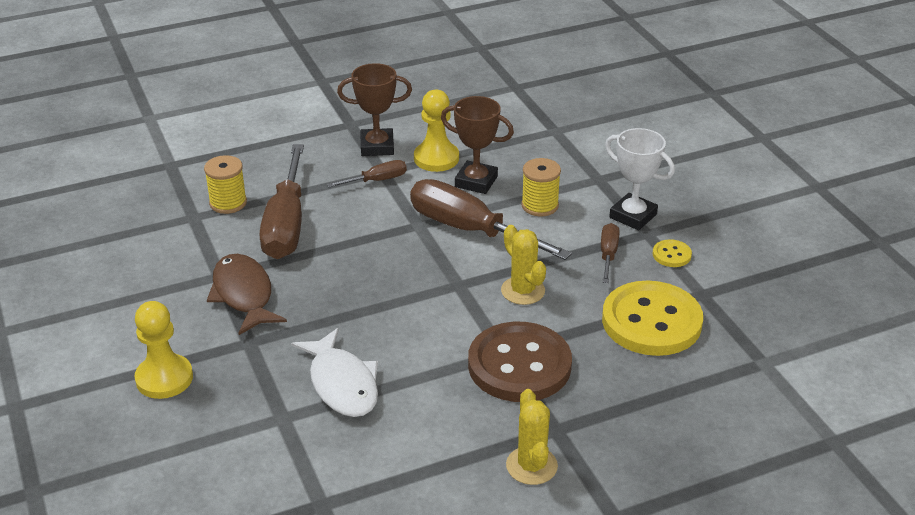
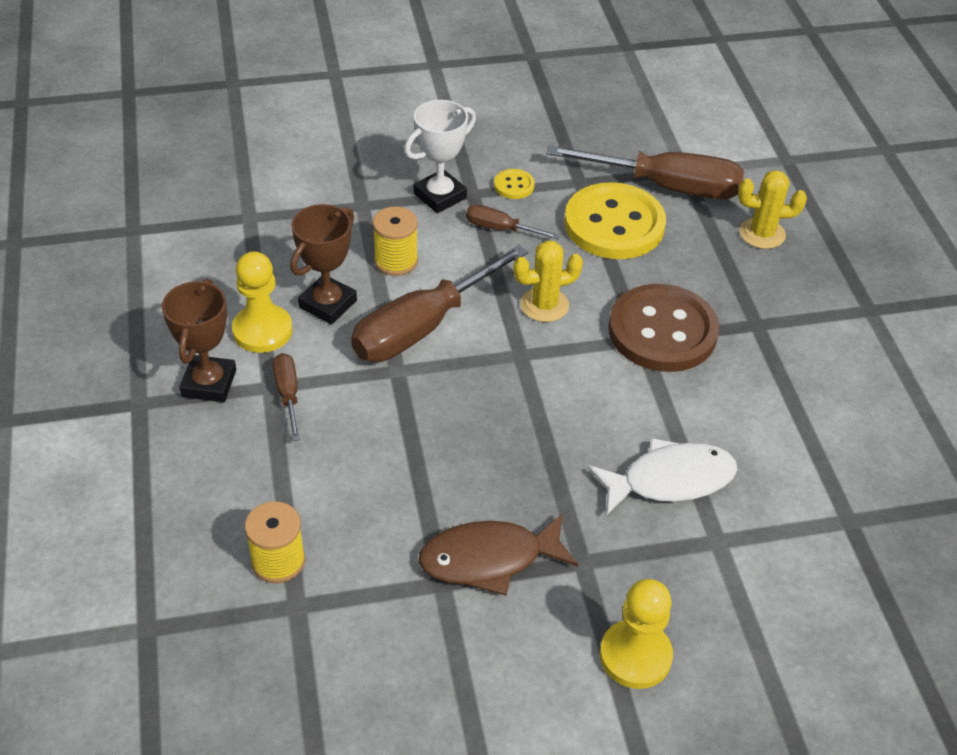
camera: 80 degrees left, 10 degrees up
(286, 224) = (351, 499): brown screwdriver -> brown screwdriver (665, 187)
(531, 466) = (804, 351): yellow cactus -> yellow cactus (762, 234)

